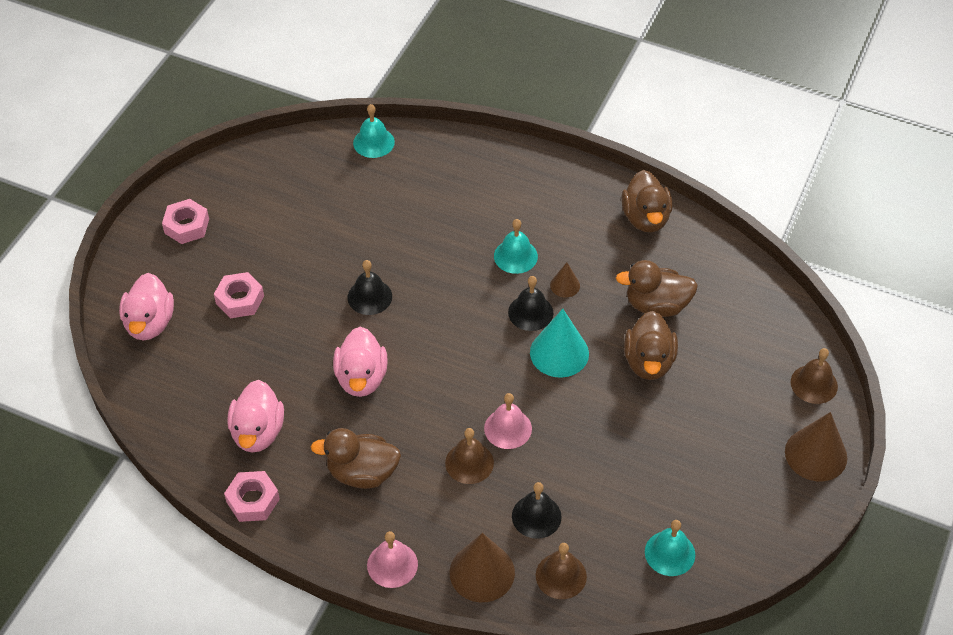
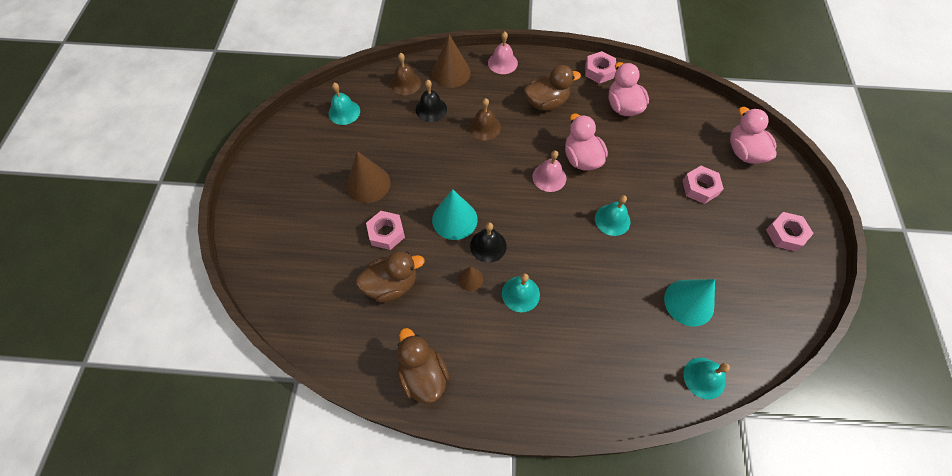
camera: 160 degrees right, 10 degrees up
(342, 199) = (689, 302): none -> turquoise cone
(369, 297) = (612, 220): black bell -> turquoise bell
(508, 428) = (469, 155): pink bell -> pink bell (549, 177)
(648, 362) = (386, 233): brown duck -> pink nut
(814, 384) = (257, 254): brown bell -> none
(816, 454) = (254, 200): brown cone -> brown cone (368, 184)

